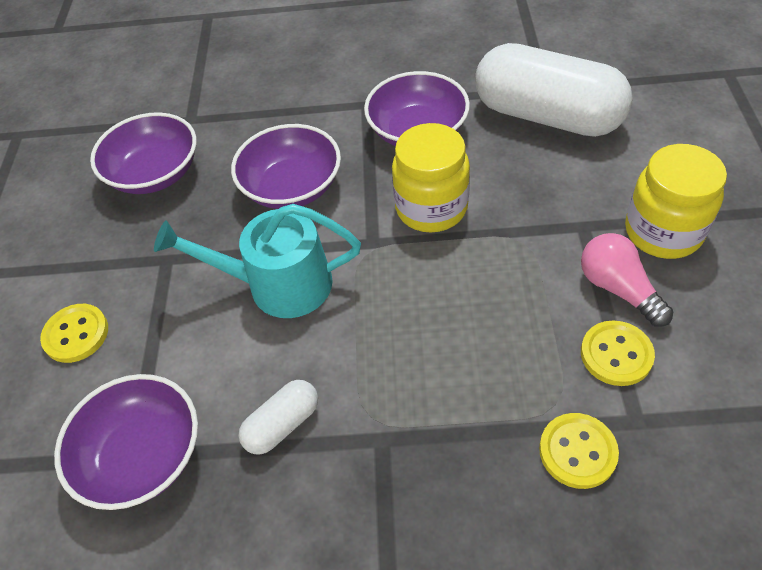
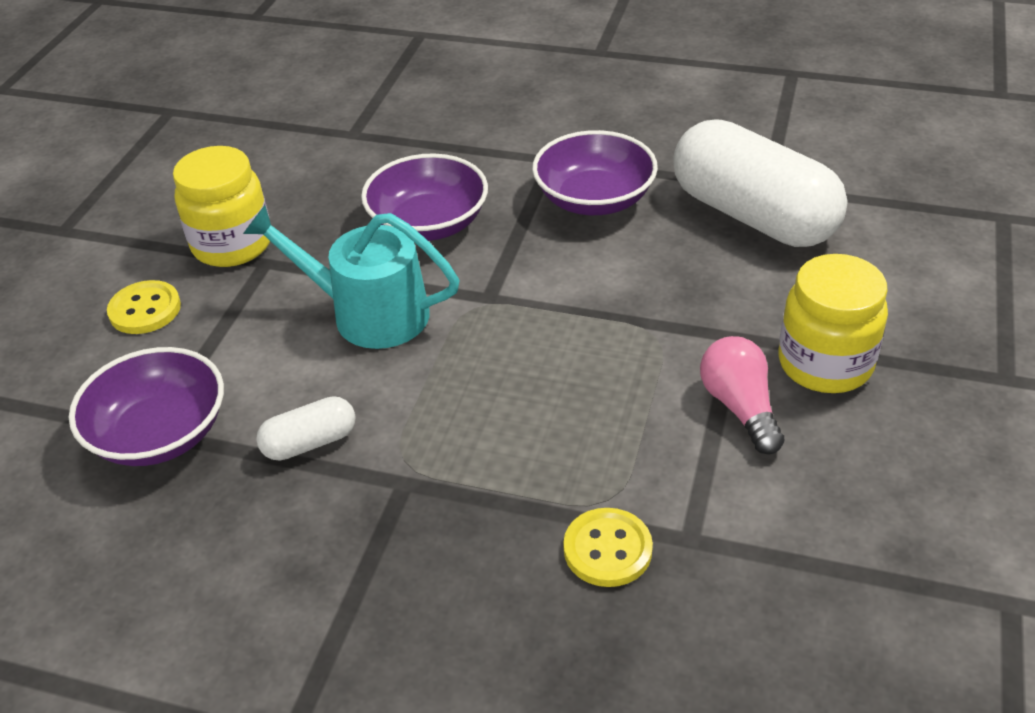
camera: 15 degrees right, 10 degrees down
(155, 173) = (291, 178): purple bowl -> none
(431, 208) = (570, 278): yellow jar -> yellow jar (232, 245)
(616, 354) = (701, 470): yellow button -> none

